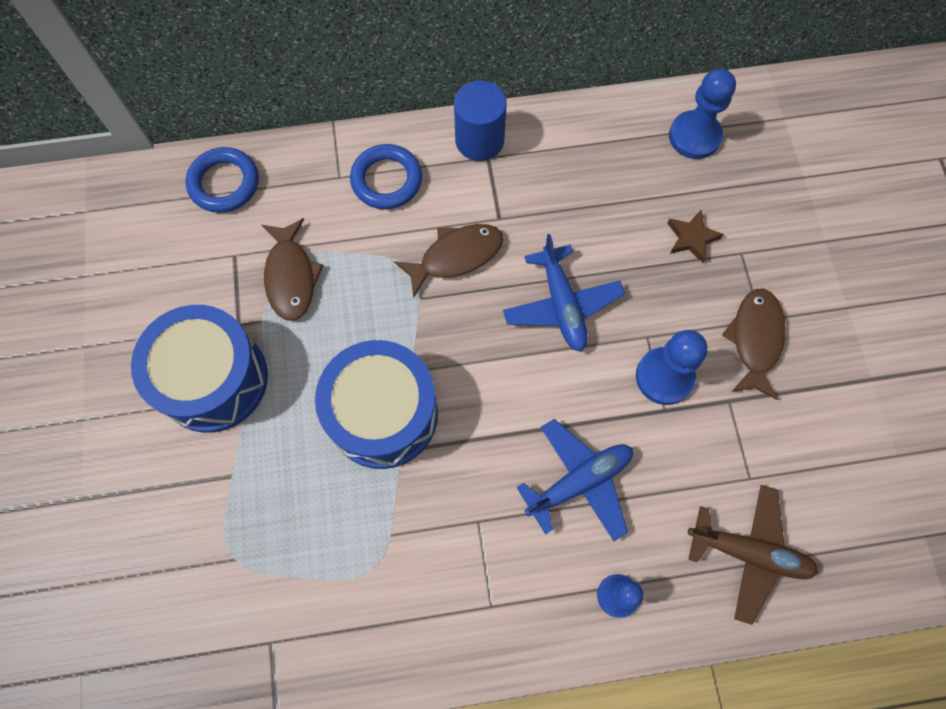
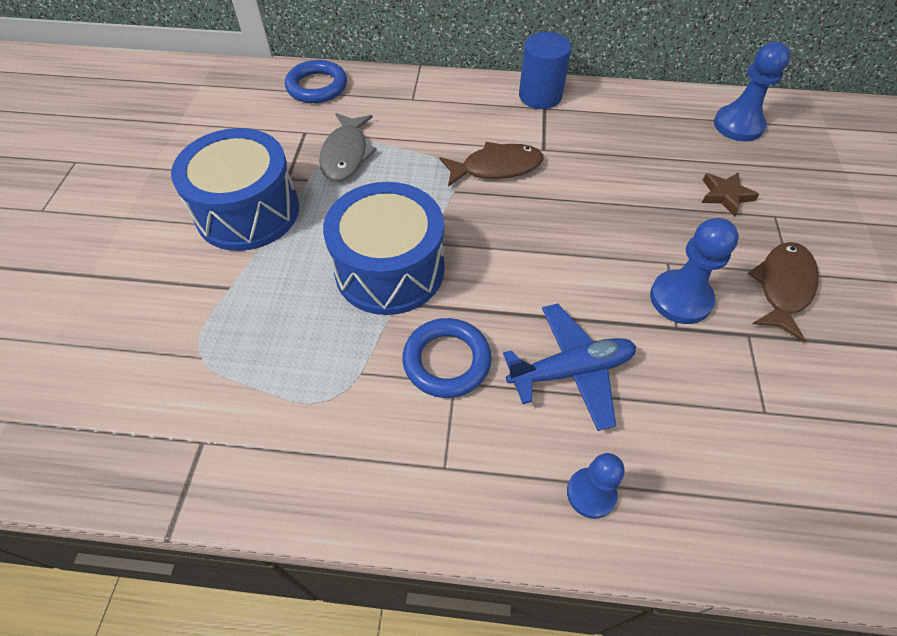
camera: 15 degrees right, 15 degrees down
(291, 276) = (346, 154): brown fish -> grey fish
(386, 180) = (452, 107): blue ring -> blue ring (446, 361)
(561, 305) = (587, 221): blue plane -> none
(748, 553) = (755, 488): brown plane -> none

